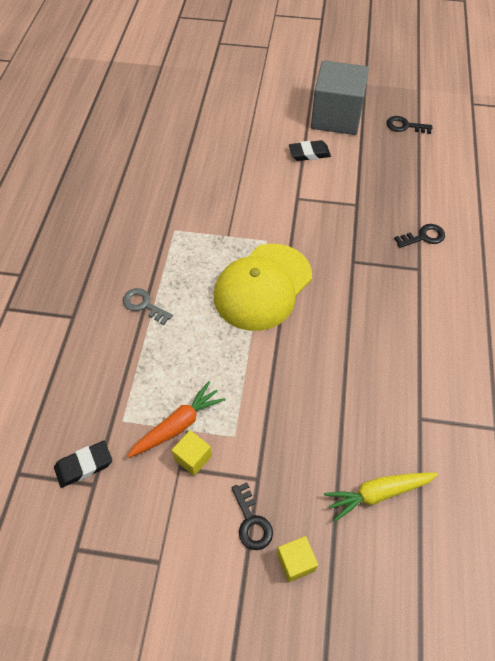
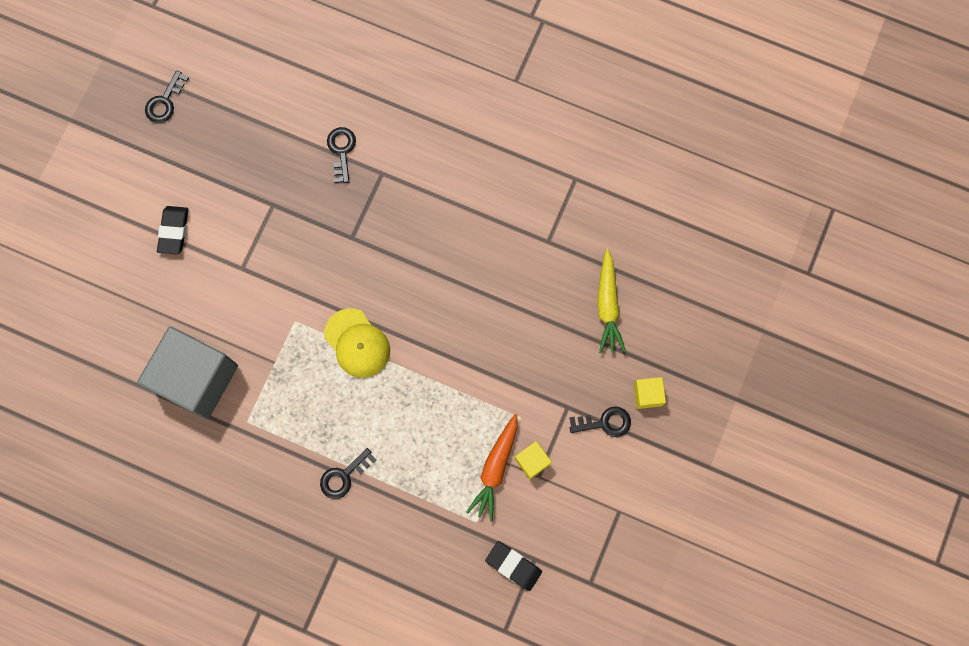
camera: 75 degrees left, 20 degrees up
(84, 465) = (513, 566): black eraser -> black eraser turned 45 degrees counterclockwise
(144, 305) = (344, 476): grey key -> black key
(178, 425) = (495, 468): orange carrot -> orange carrot turned 135 degrees counterclockwise
(263, 287) = (357, 343): yellow cap -> yellow cap, size x0.60
(336, 117) = (121, 177): grey cube -> grey cube (196, 378)

